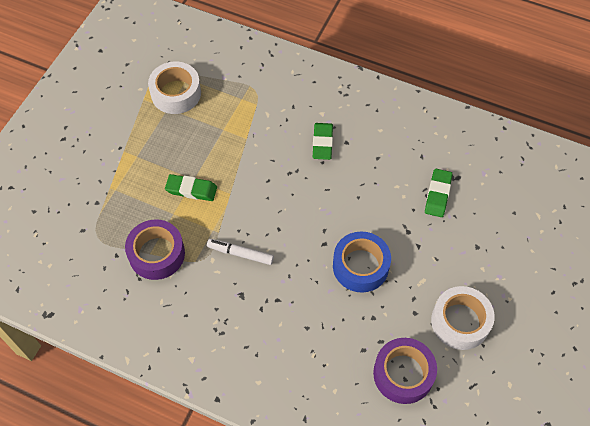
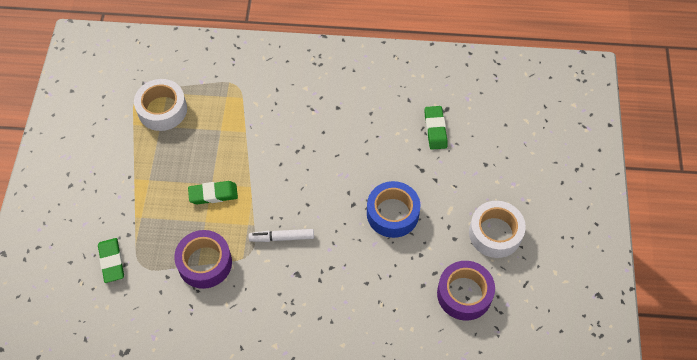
camera: 20 degrees left, 0 degrees up
(322, 143) = (316, 115): green eraser -> green eraser (111, 261)

